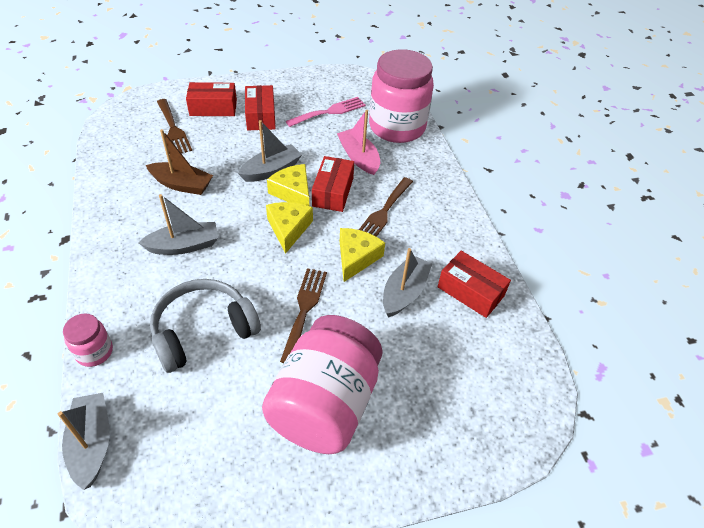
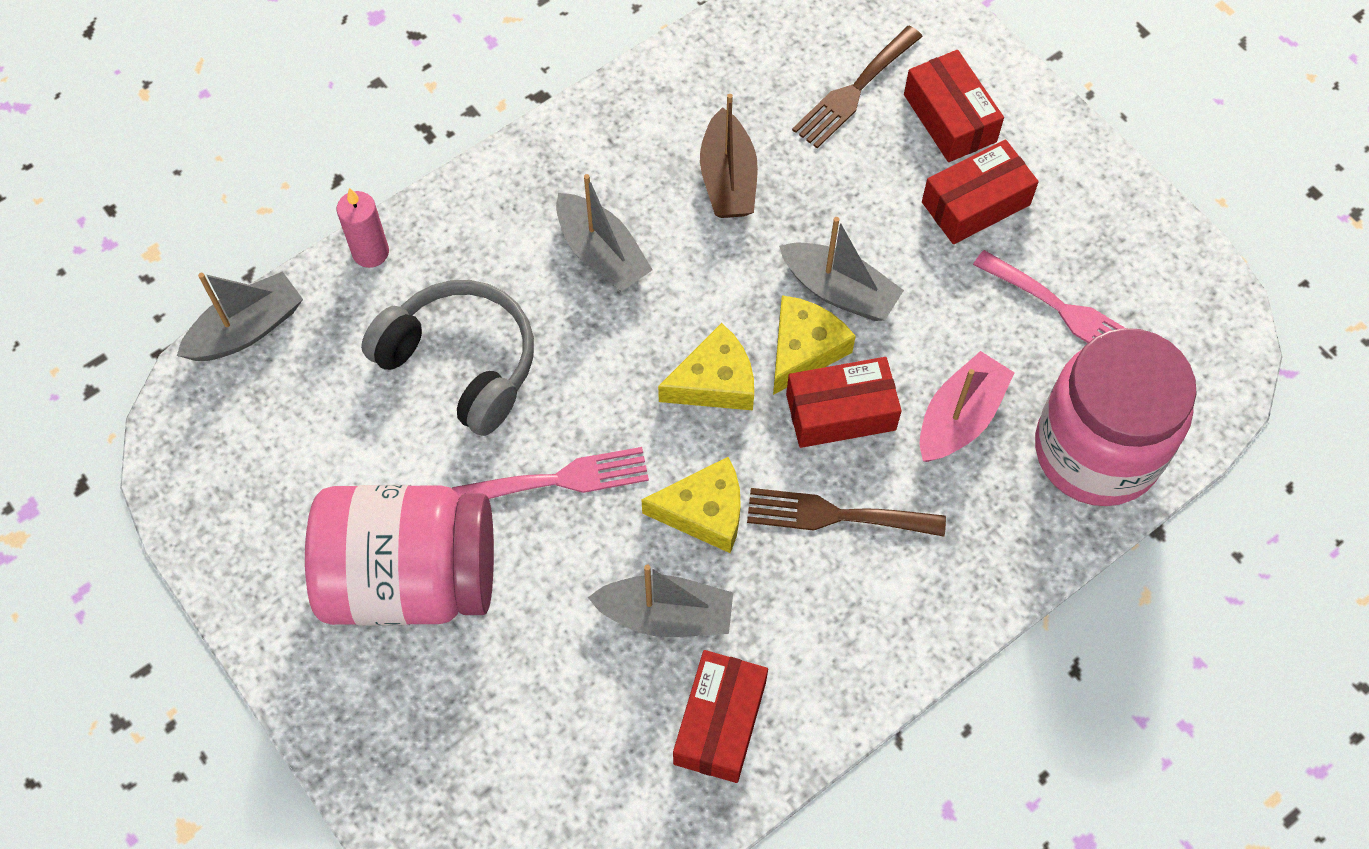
camera: 70 degrees right, 15 degrees up
(94, 352) = (370, 252): pink jar -> pink candle
(304, 309) = (561, 479): brown fork -> pink fork

